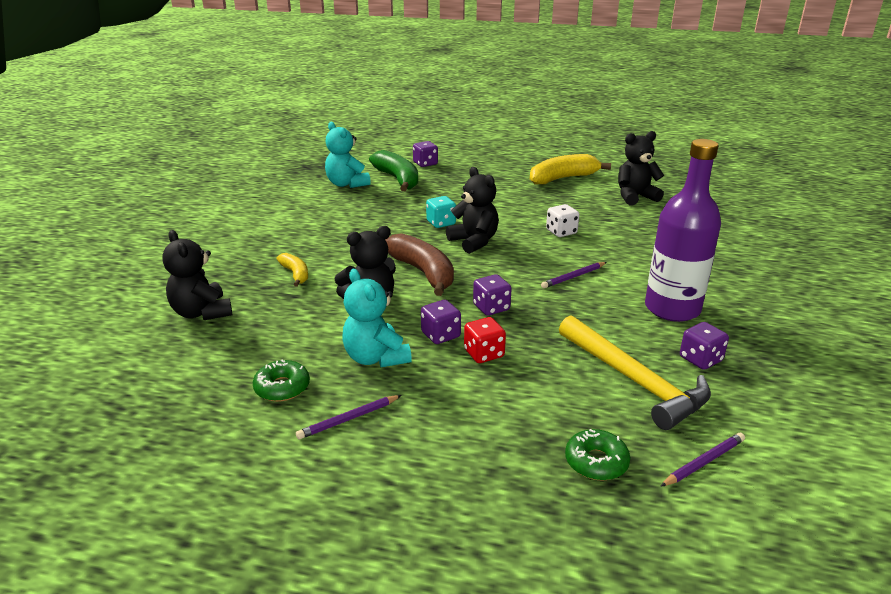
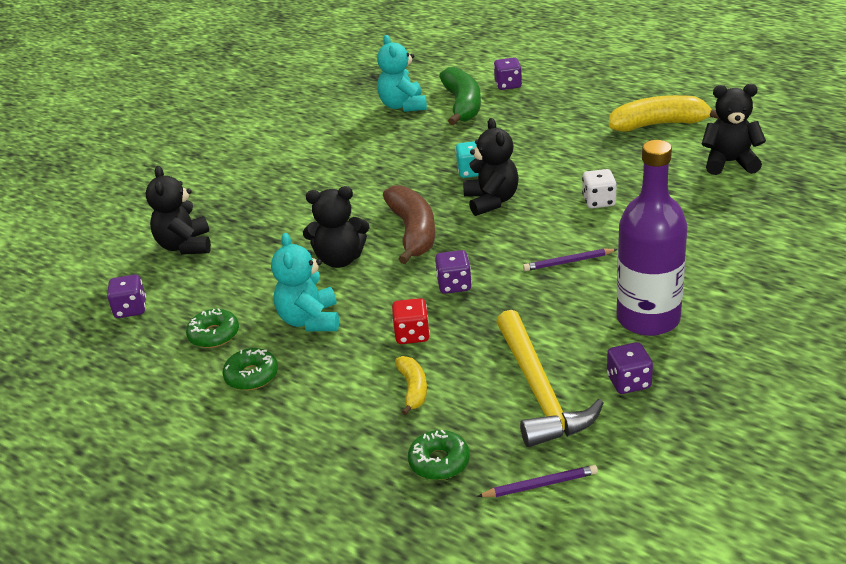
camera: 25 degrees right, 5 degrees up
(295, 274) = (288, 215): yellow banana -> yellow banana (413, 389)
(348, 419) = (251, 376): purple pencil -> green donut
(440, 335) = (384, 307): purple dice -> purple dice (130, 309)

